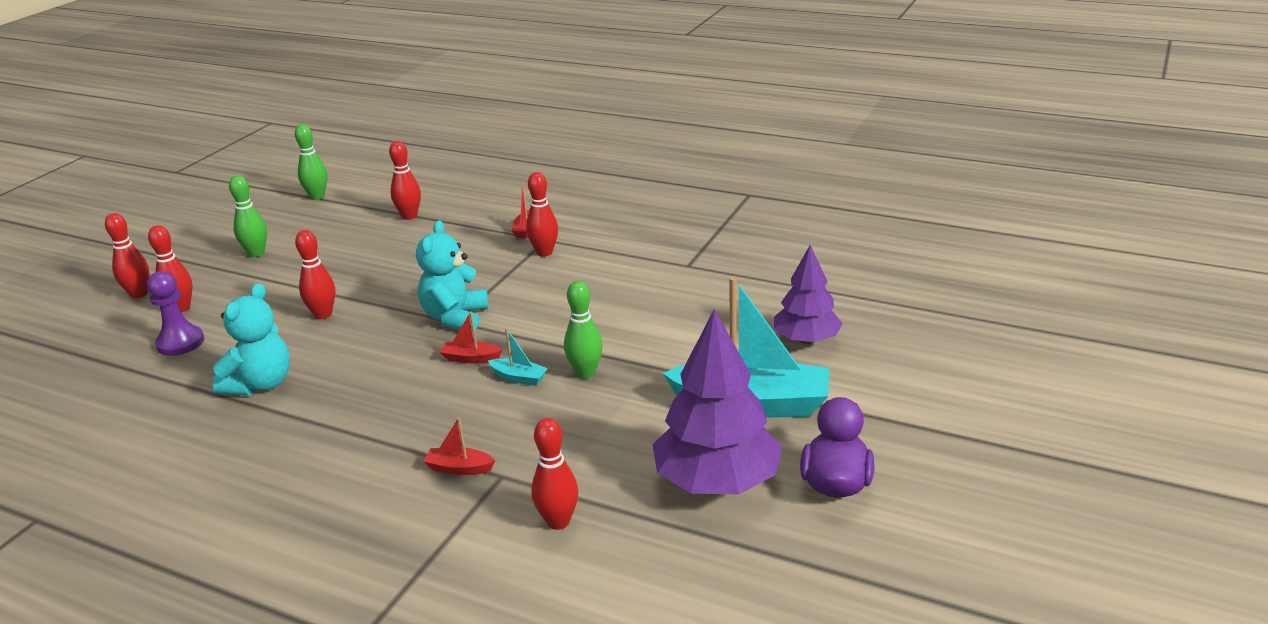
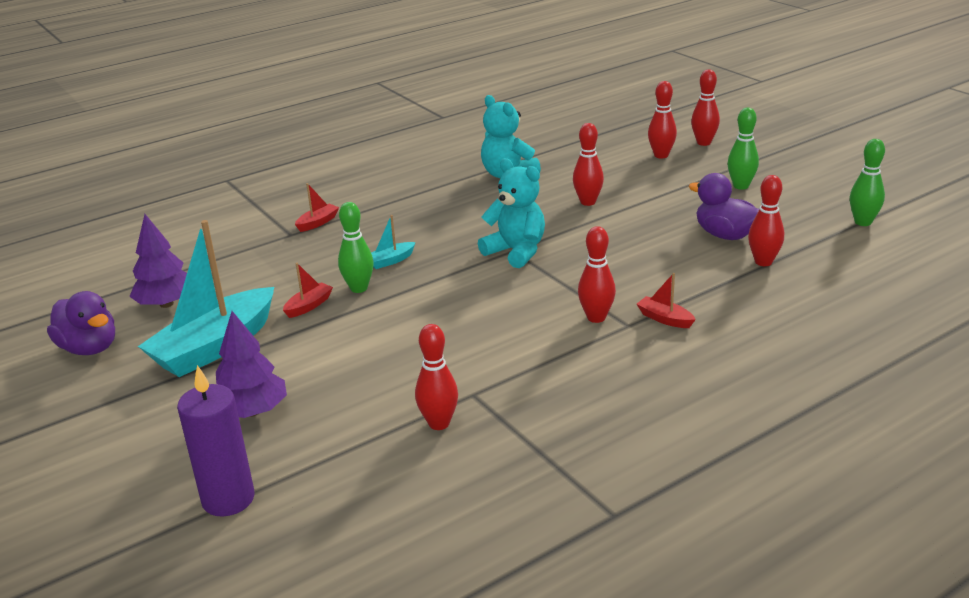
camera: 120 degrees right, 0 degrees up
(180, 343) = (602, 153): purple pawn -> none
(368, 238) = (725, 235): none -> purple duck
(471, 358) = (443, 247): red boat -> red boat (309, 306)
(558, 522) = (221, 243): red bowling pin -> red bowling pin (439, 423)
(716, 481) = (166, 304): purple tree -> purple tree, size x0.64
(893, 304) = (228, 499): none -> purple candle

